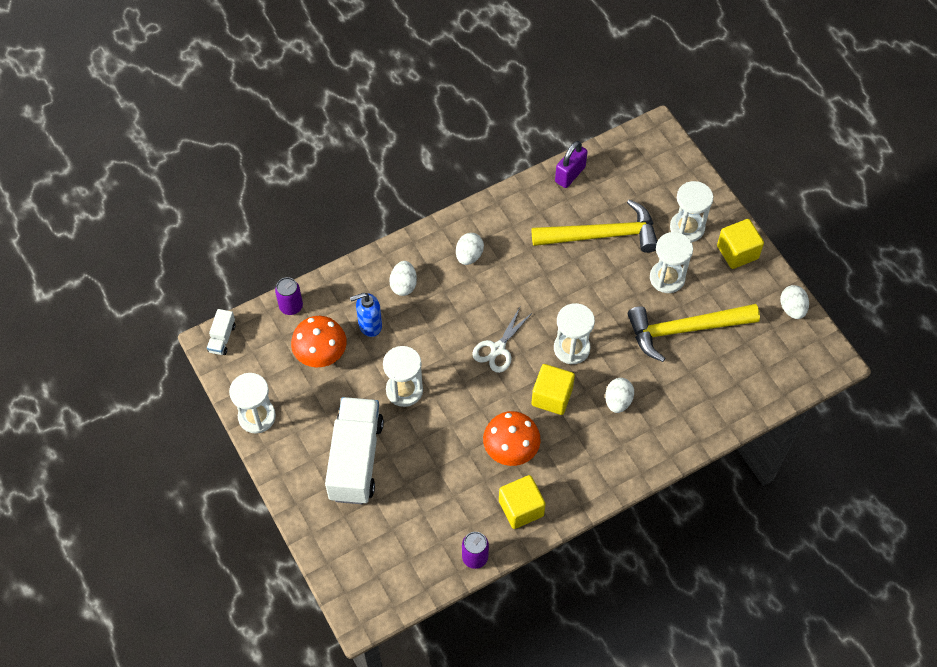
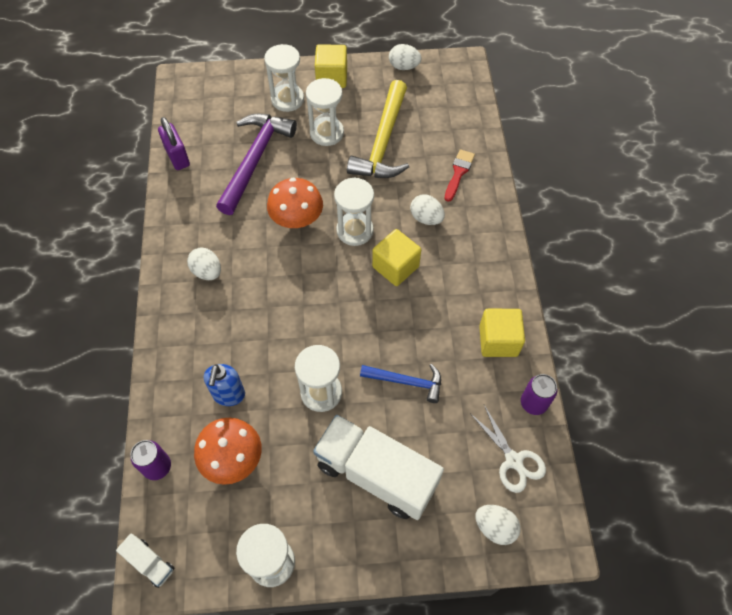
camera: 65 degrees left, 0 degrees up
(403, 285) = (202, 343): white egg -> white egg (495, 527)
(445, 450) = (406, 381): none -> blue hammer
(498, 349) = (322, 289): white scissors -> white scissors (513, 460)
(511, 448) = (432, 323): orange mushroom -> orange mushroom (297, 218)
(601, 235) = (255, 160): yellow hammer -> purple hammer
(687, 409) = (458, 173): none -> red brush

